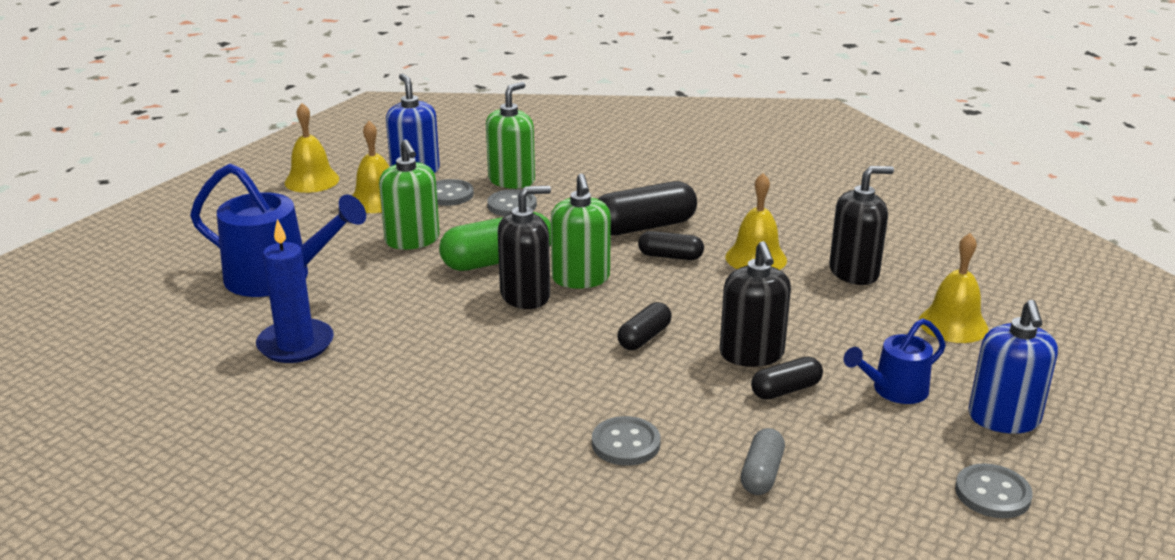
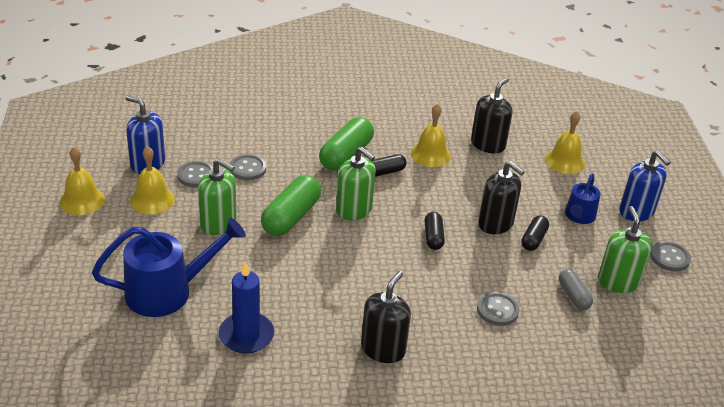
camera: 40 degrees left, 10 degrees up
(511, 180) = (223, 147): green soap dispenser -> green soap dispenser (618, 282)
(525, 296) = (338, 236): black soap dispenser -> black soap dispenser (383, 349)
(644, 227) = (346, 155): black capsule -> green capsule

